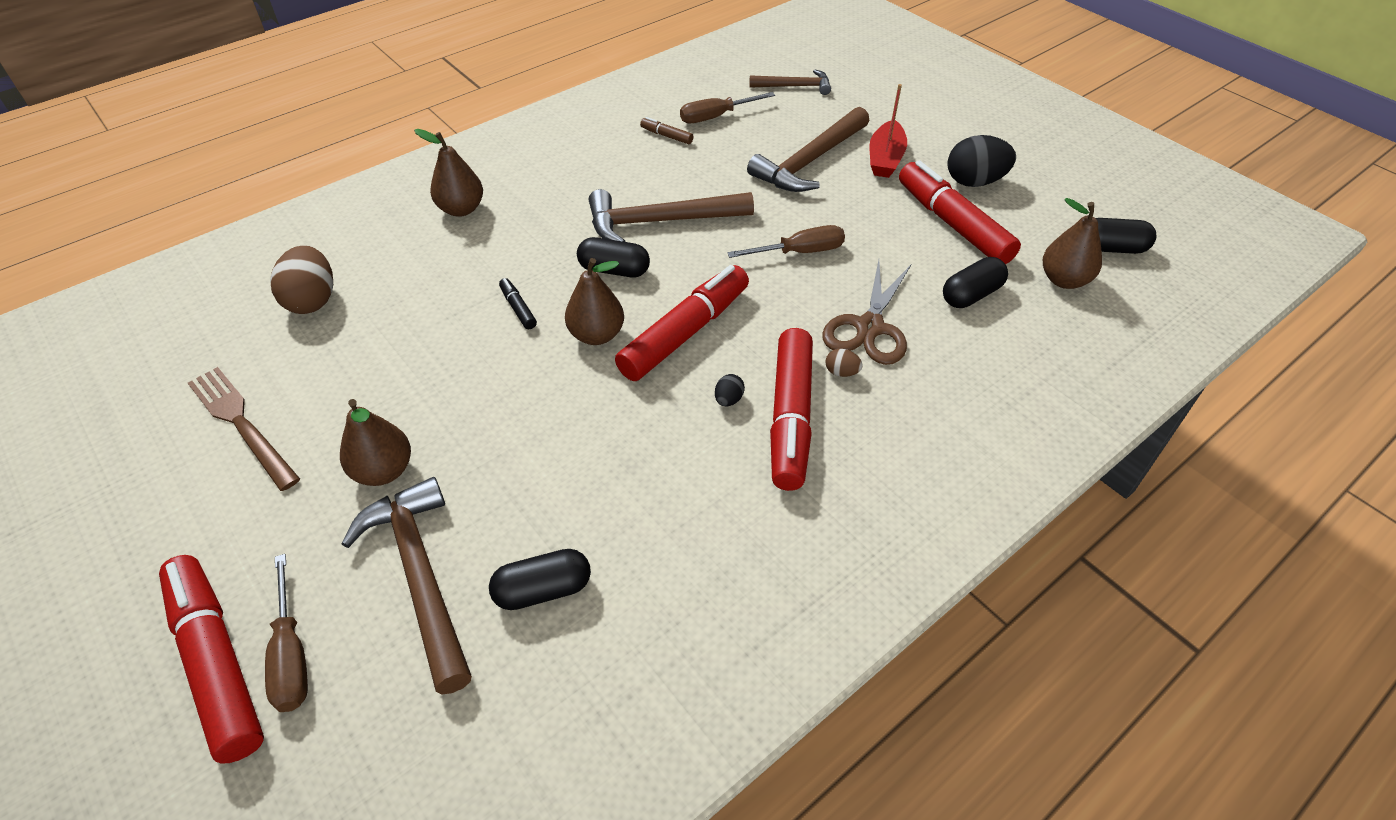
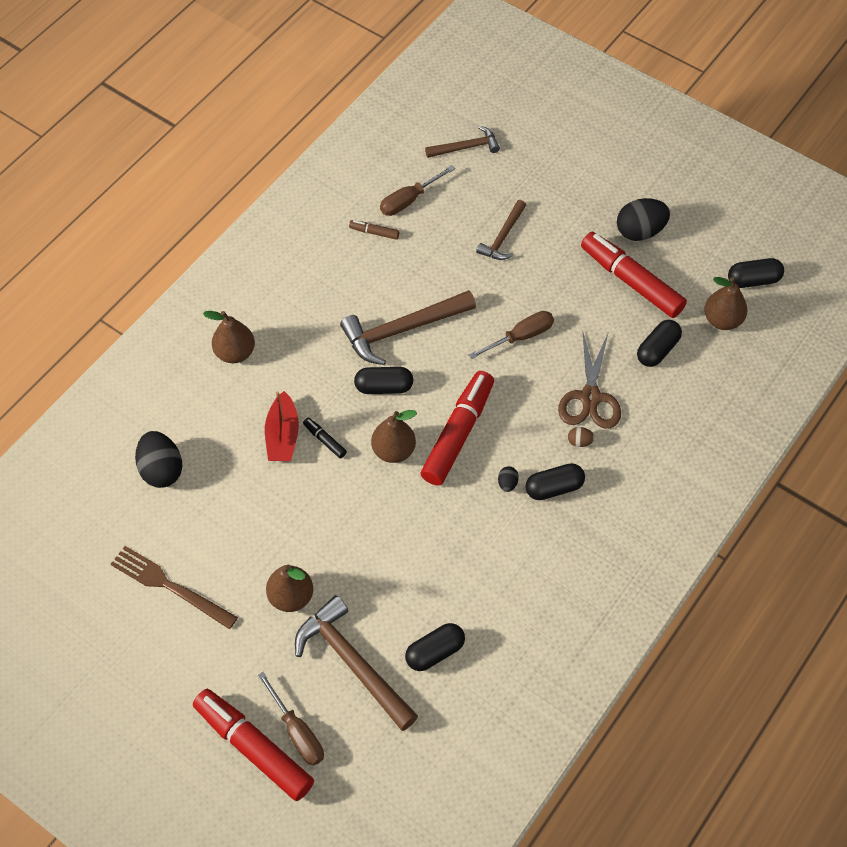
camera: 15 degrees left, 10 degrees up
(312, 300) = (161, 470): brown egg -> black egg
(790, 417) = (554, 488): red marker -> black capsule
(809, 161) = (503, 237): brown hammer -> brown hammer, size x0.59
(885, 159) = (563, 220): red boat -> red boat (282, 436)

